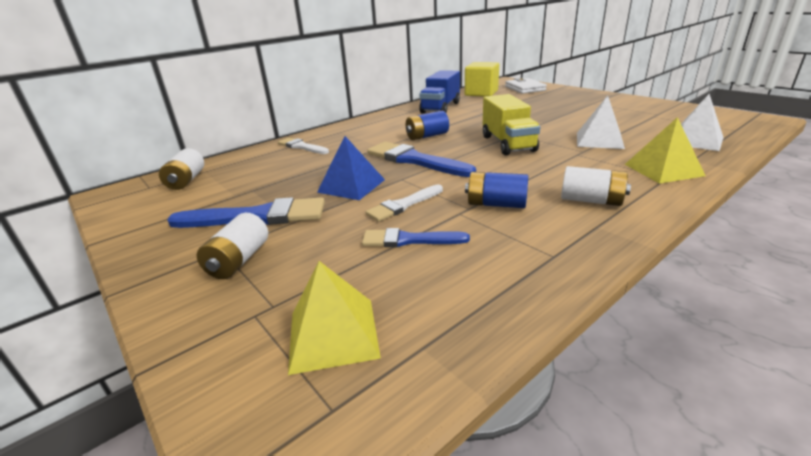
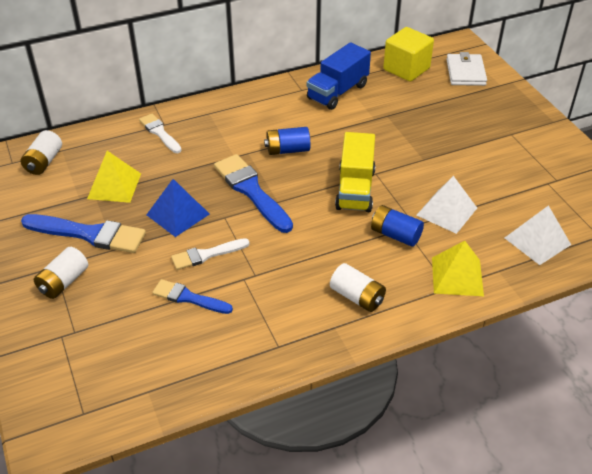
camera: 15 degrees right, 15 degrees up
(333, 334) = (102, 365): yellow pyramid -> yellow pyramid (114, 186)
(496, 204) = (279, 277): blue battery -> blue battery (395, 235)

